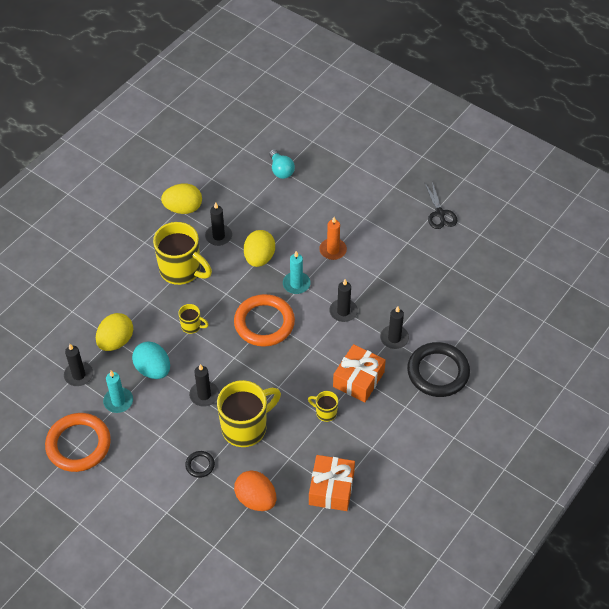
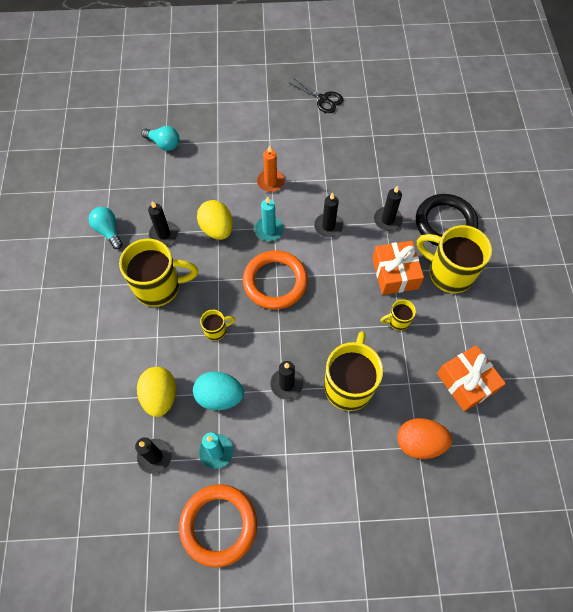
camera: 40 degrees left, 10 degrees up
(183, 208) = (108, 231): yellow egg -> turquoise light bulb
(200, 465) = (345, 451): black ring -> none
(400, 408) = (449, 273): none -> yellow mug

